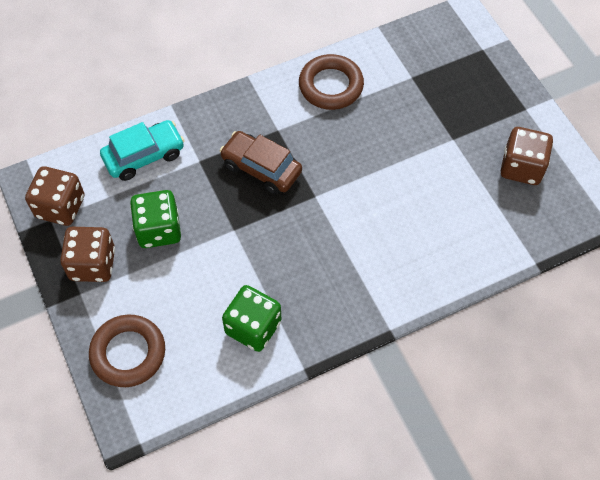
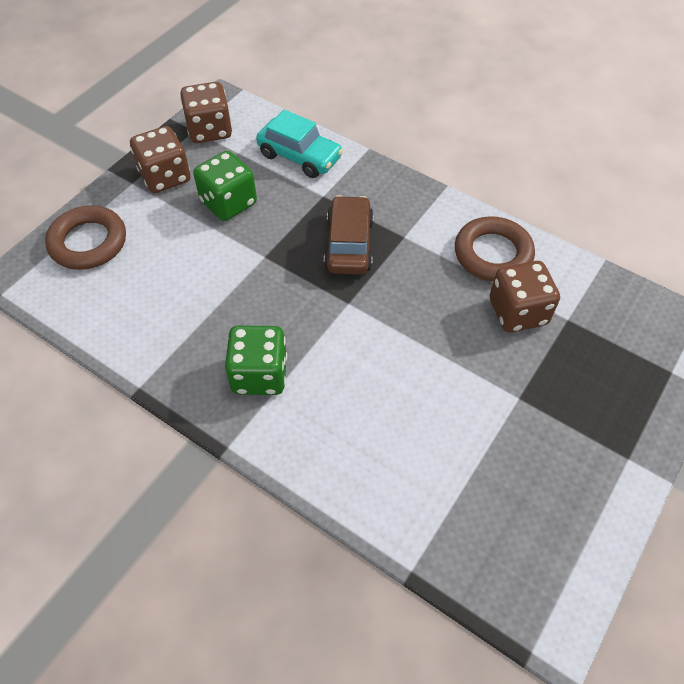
camera: 60 degrees right, 5 degrees down
(253, 327) = (164, 322): green dice -> green dice (259, 374)
(521, 167) = (538, 491): brown dice -> brown dice (518, 312)

